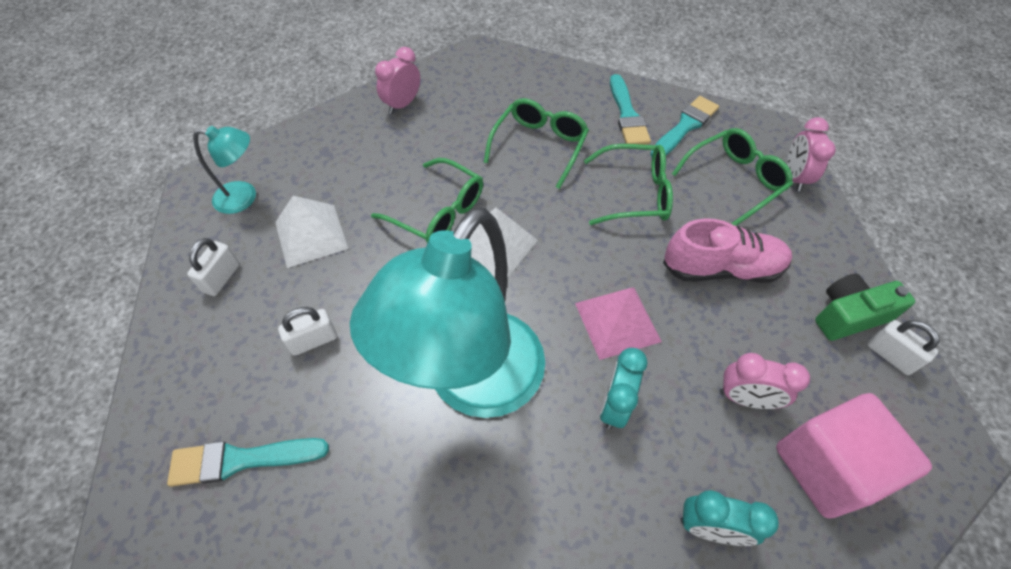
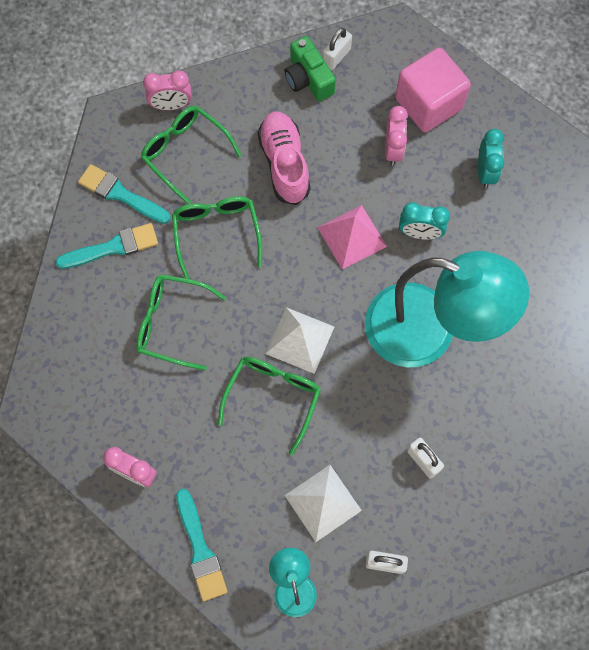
camera: 100 degrees left, 15 degrees up
(241, 460) = (524, 475): turquoise brush -> turquoise brush (200, 550)

